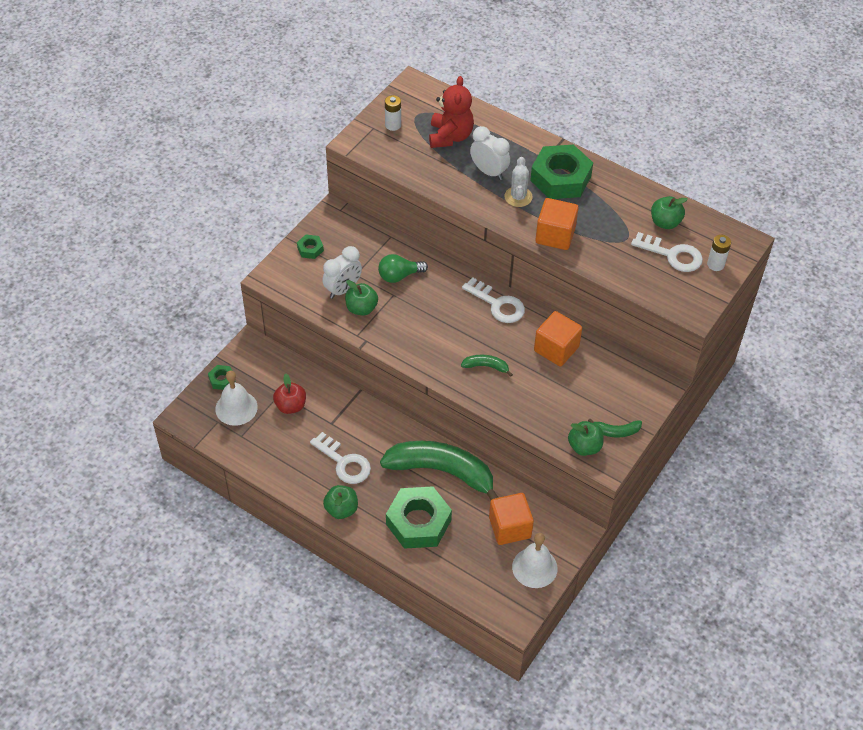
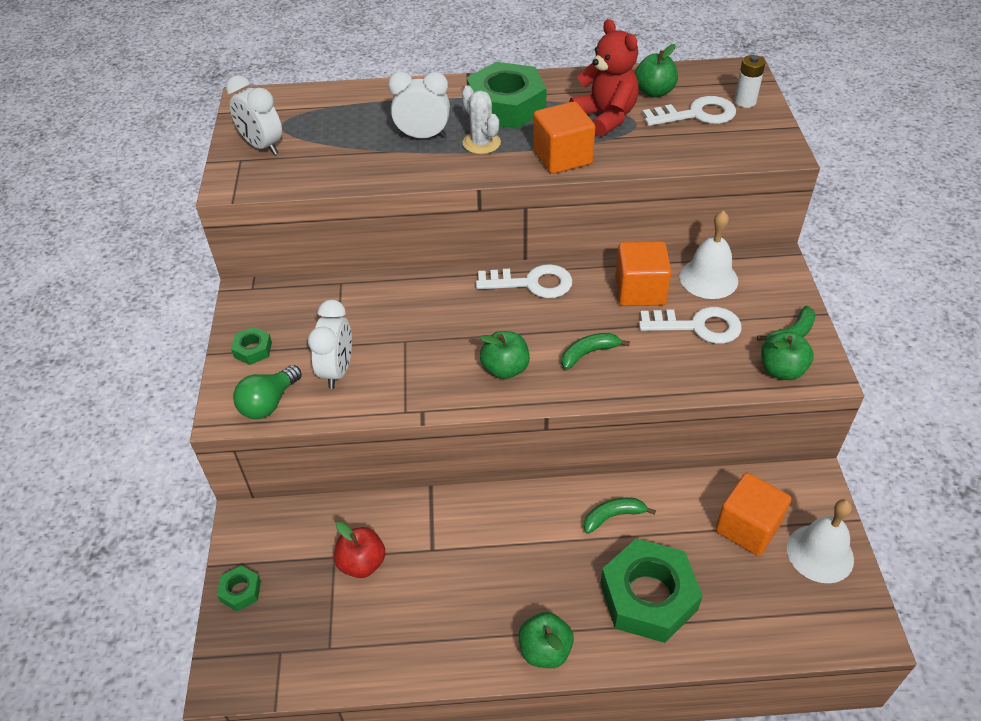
camera: 35 degrees left, 5 degrees down
(236, 408) = (291, 615): white bell -> white bell (708, 278)
(344, 462) = (492, 587): white key -> white key (698, 326)
(361, 308) = (381, 378): green apple -> green apple (505, 369)
(393, 125) = (262, 146): white battery -> white clock
(399, 276) = (392, 317): green light bulb -> green light bulb (269, 403)
(442, 471) = (613, 516): green banana -> green banana, size x0.41
(450, 136) = (343, 126): red teddy bear -> red teddy bear (605, 117)

